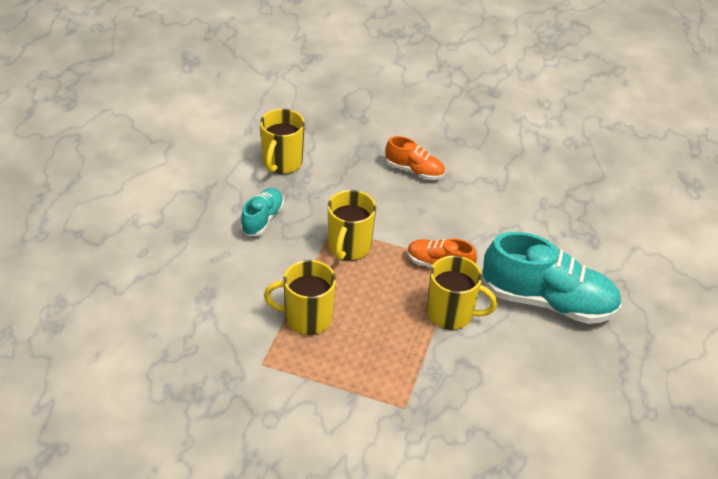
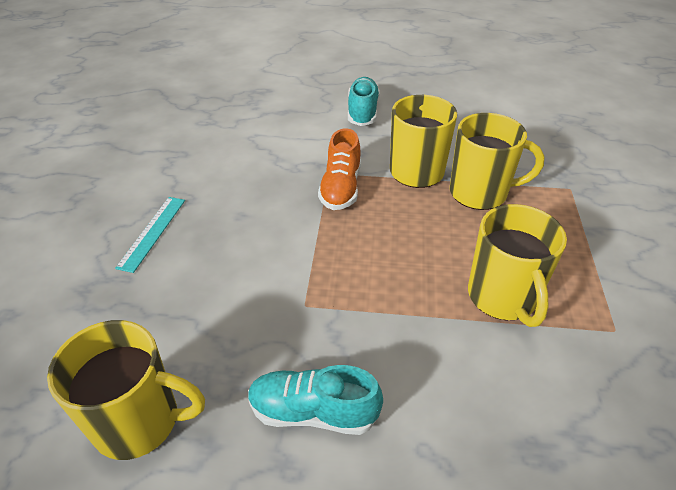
camera: 100 degrees left, 0 degrees up
(348, 247) = (342, 277): yellow mug -> yellow mug (480, 193)
(414, 171) = (152, 232): orange shoe -> turquoise ruler
(547, 302) = (362, 112): turquoise shoe -> turquoise shoe, size x0.52

